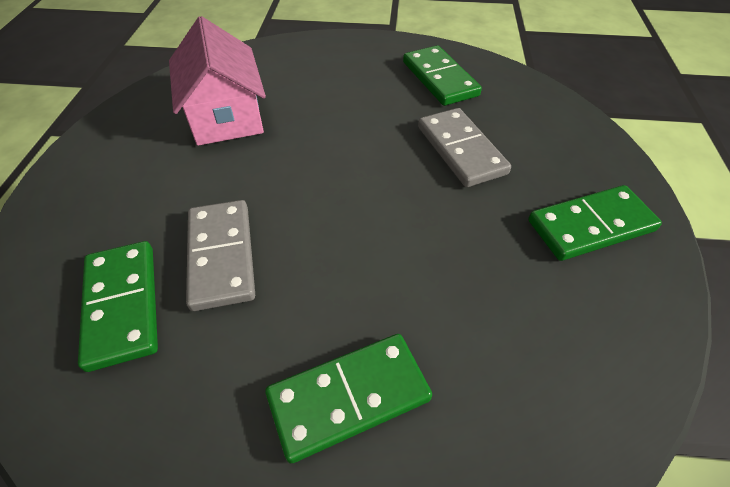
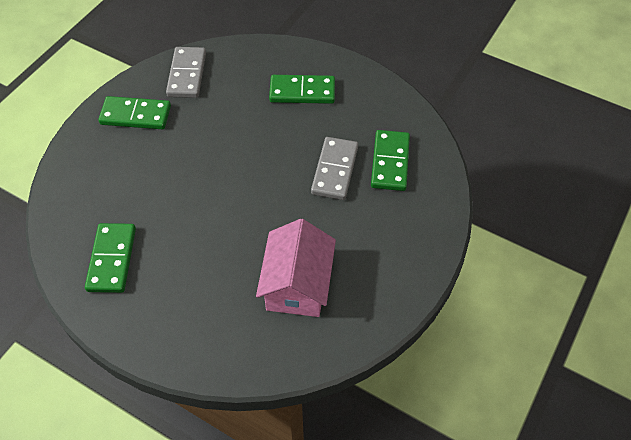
camera: 155 degrees left, 5 degrees up
(461, 150) = (157, 186): grey domino -> grey domino (187, 74)

